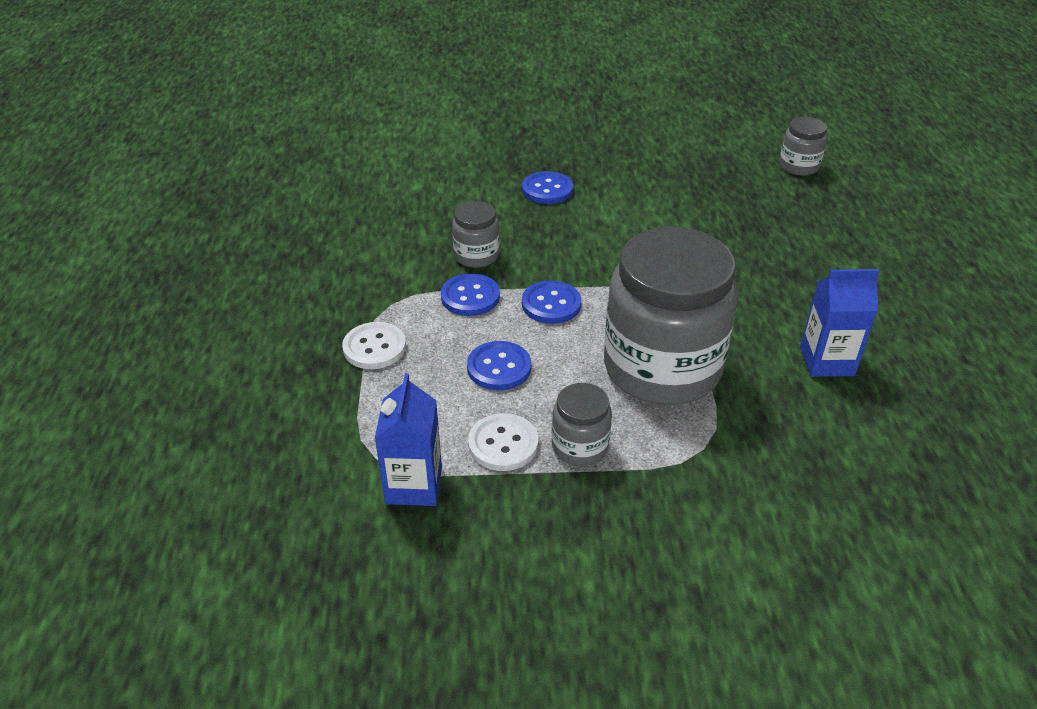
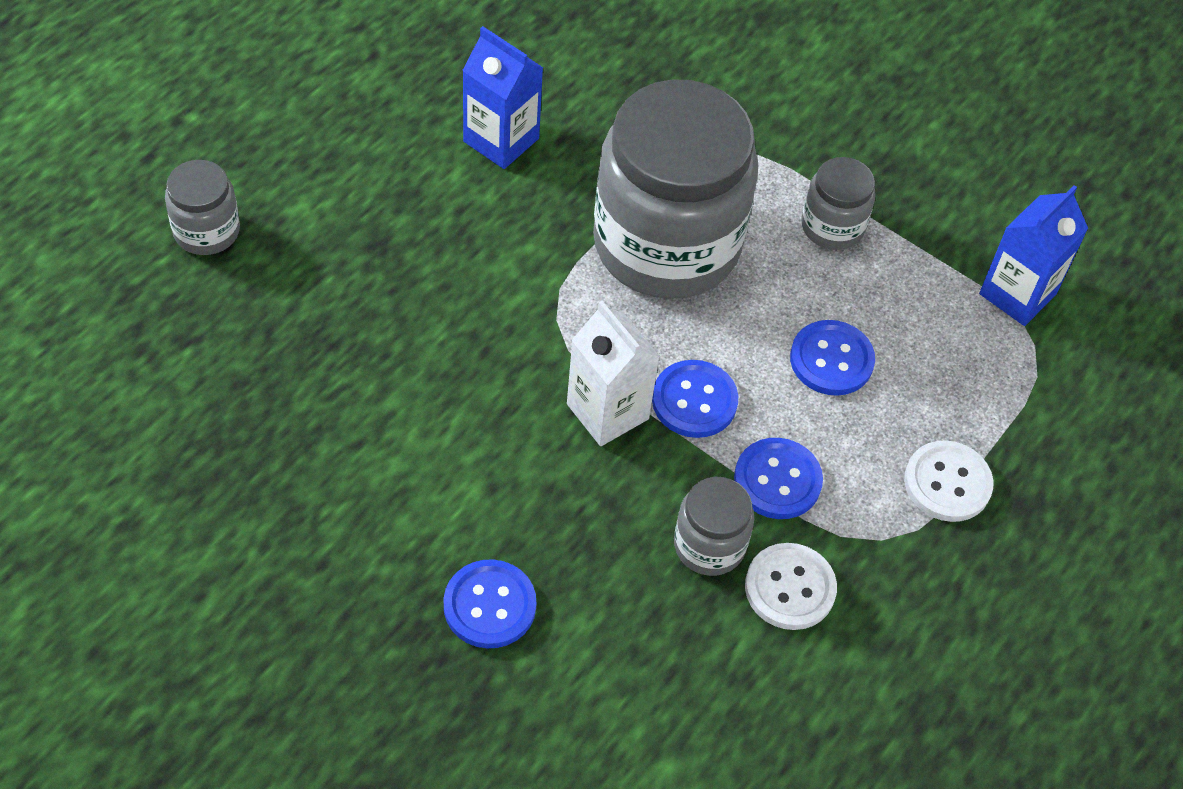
camera: 145 degrees left, 15 degrees up
(503, 444) = (902, 276): white button -> white button (790, 588)
(587, 275) = (607, 411): none -> white carton
(798, 166) = (104, 386): grey jar -> grey jar (206, 231)

